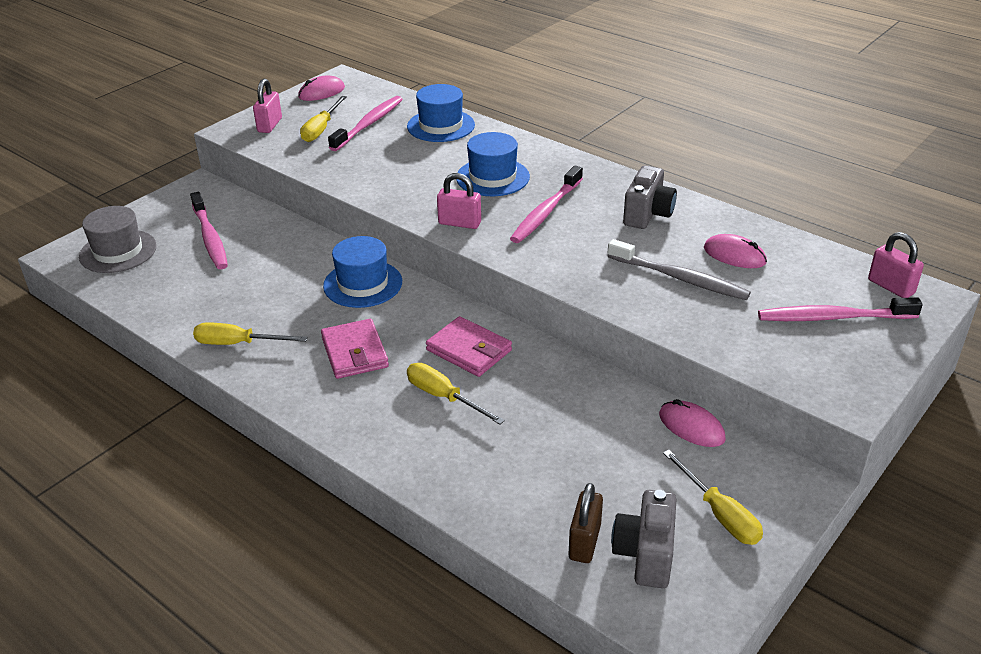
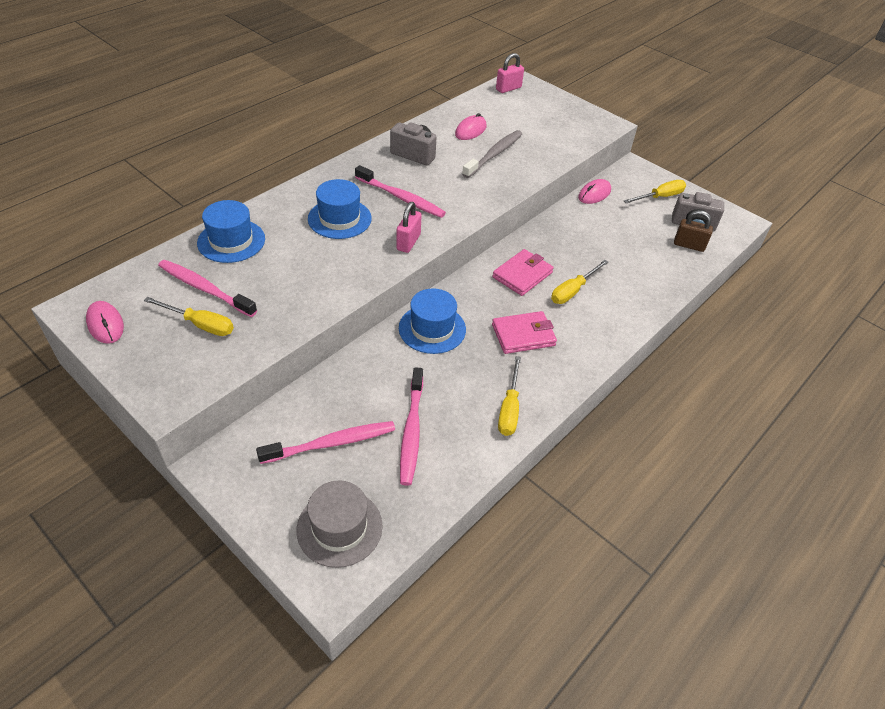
camera: 90 degrees left, 10 degrees up
(270, 125) = (170, 367): pink padlock -> none
(833, 317) = (537, 112): pink toothbrush -> pink toothbrush (411, 431)

